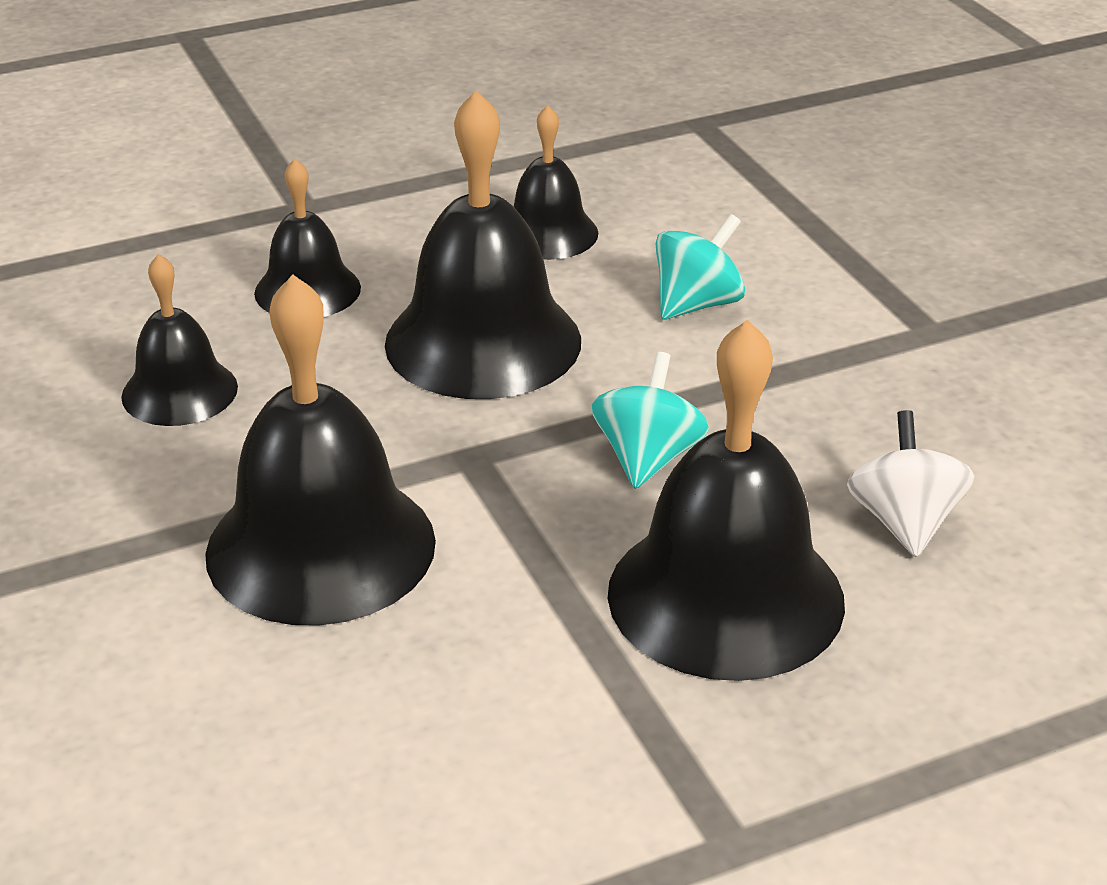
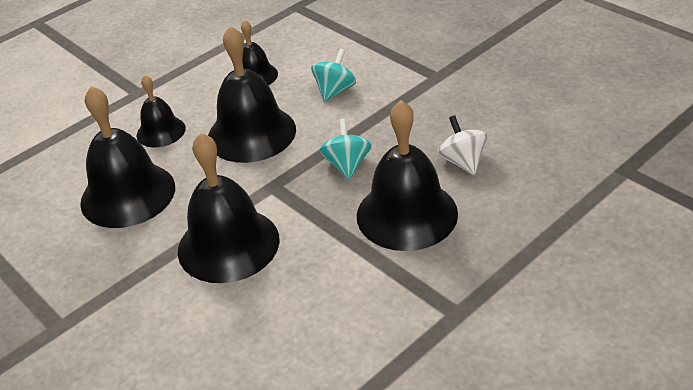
camera: 15 degrees left, 5 degrees up
(179, 391) = (128, 194): black bell -> black bell, size x1.78

